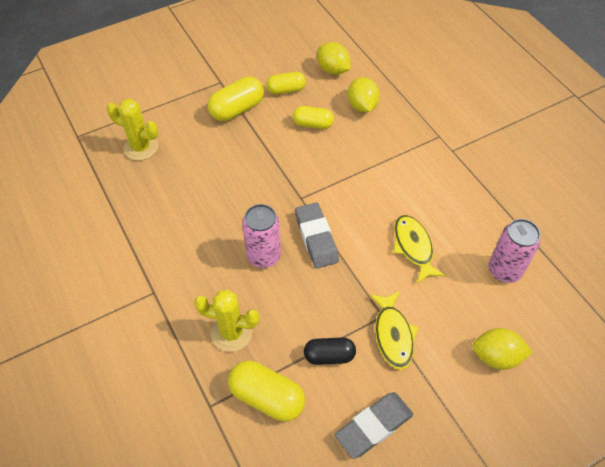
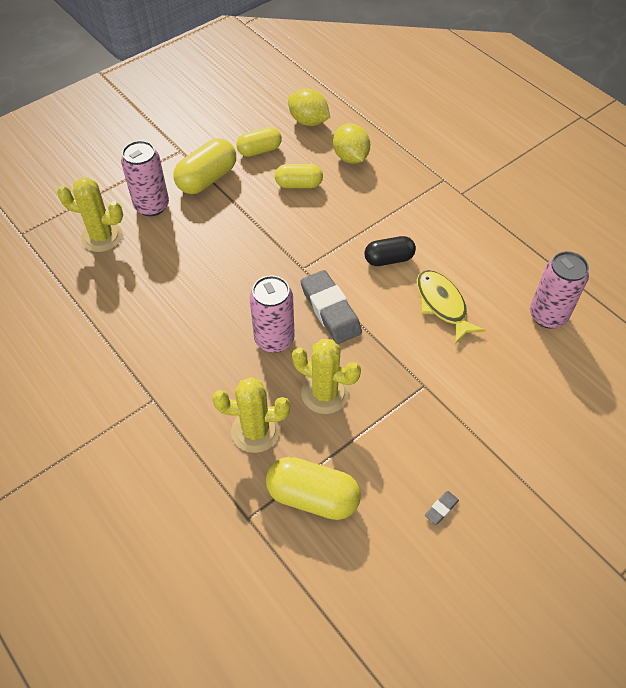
camera: 10 degrees left, 0 degrees up
(187, 126) = (152, 206): none -> pink can
(296, 309) = (325, 393): none -> yellow cactus
(329, 356) = (374, 439): black capsule -> black capsule (389, 259)
(373, 426) = (441, 509): grey eraser -> grey eraser, size x0.42
(393, 335) = (441, 404): yellow fish -> none
(496, 357) = (559, 410): yellow lemon -> none

